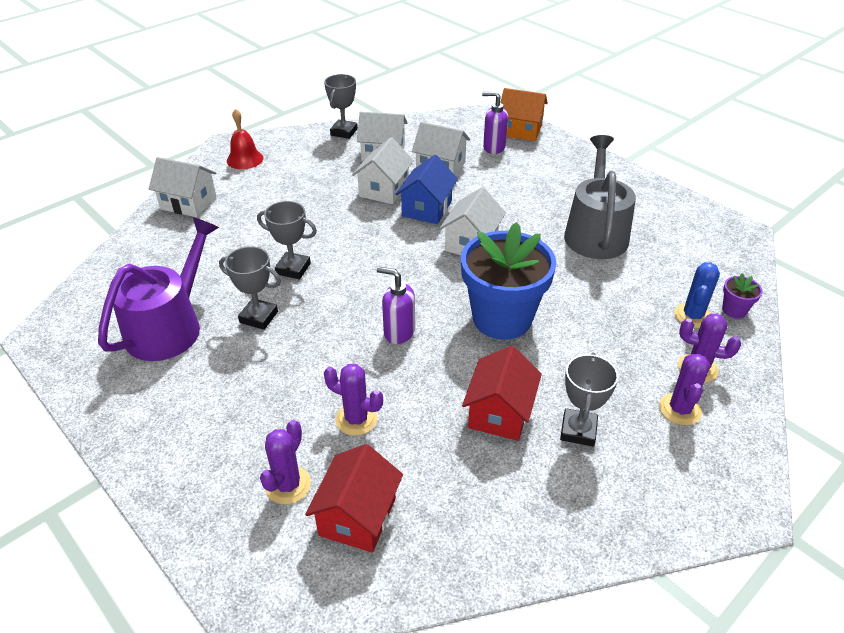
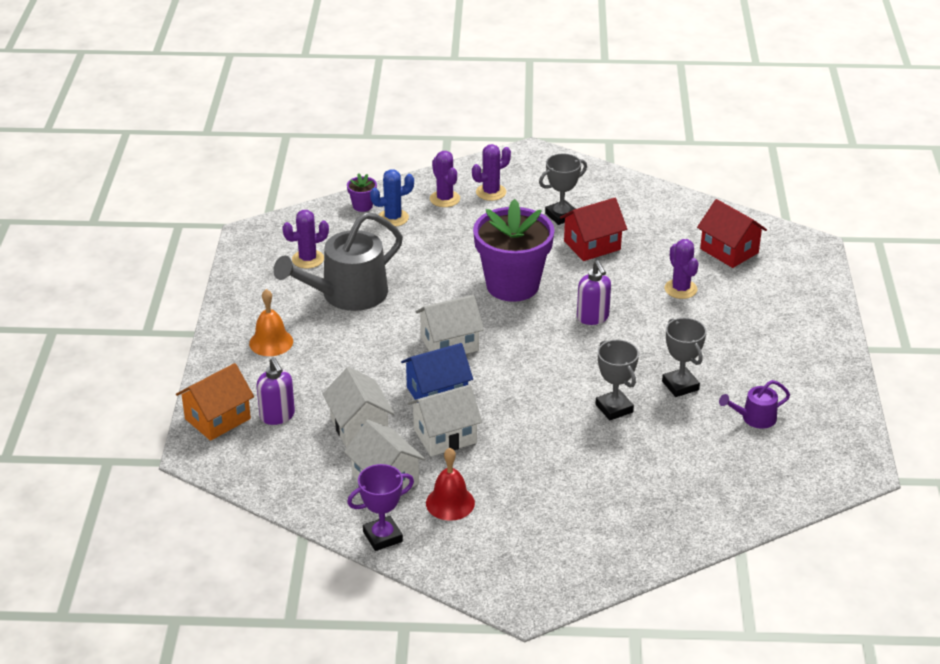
camera: 135 degrees left, 5 degrees down
(169, 327) = (755, 418): purple watering can -> purple watering can, size x0.48
(188, 203) = (641, 539): white house -> none
(245, 159) = (529, 566): red bell -> red bell (450, 503)
(288, 485) = (754, 283): purple cactus -> purple cactus (308, 259)
(344, 132) = (382, 537): grey trophy -> purple trophy
(357, 516) = (729, 251): red house -> red house turned 75 degrees clockwise
(502, 318) = (512, 285): blue flower pot -> purple flower pot
(520, 130) = (217, 419): orange house -> orange house turned 75 degrees clockwise
(575, 178) = (271, 342): none -> orange bell

